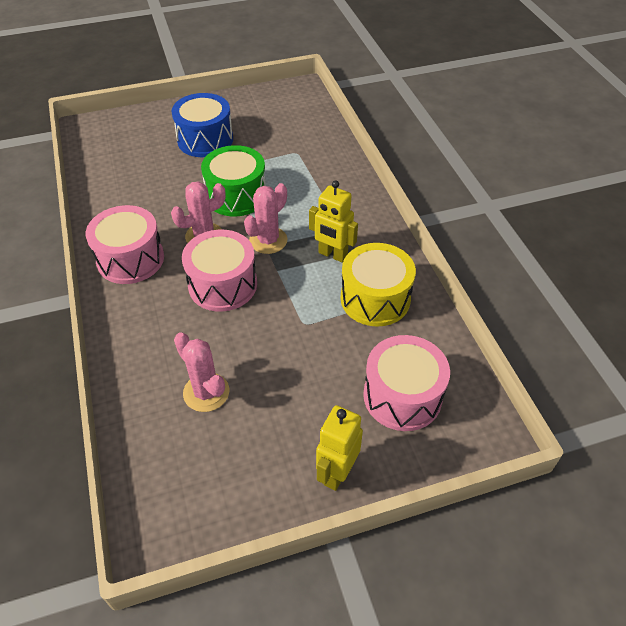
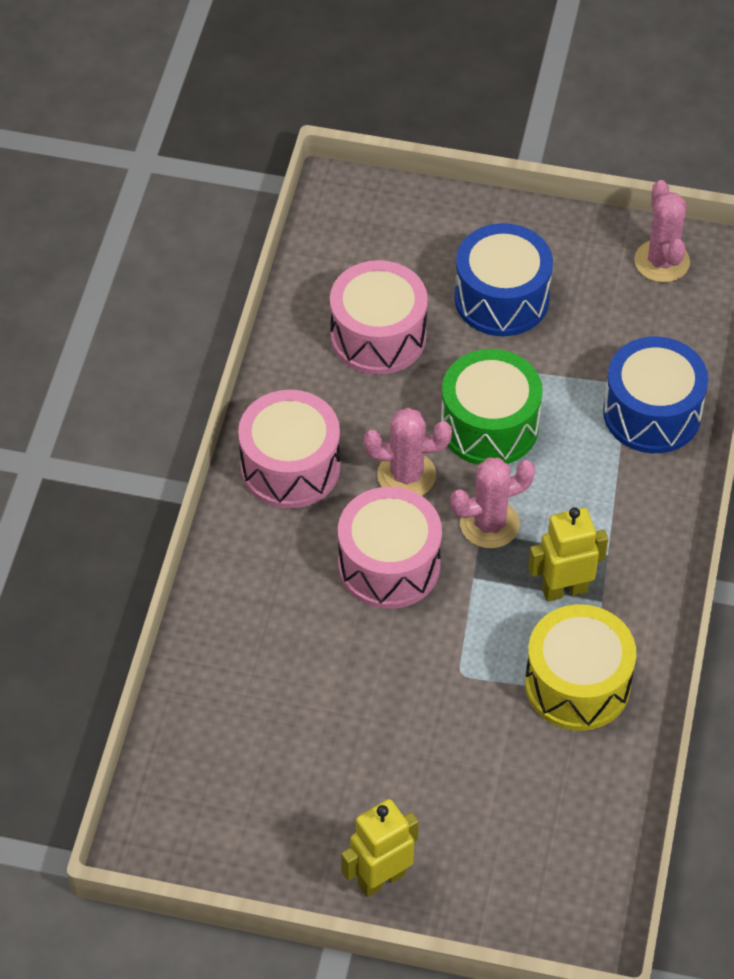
camera: 30 degrees right, 5 degrees up
(206, 392) = (288, 705): pink cactus -> pink cactus (661, 261)
(318, 159) = (652, 413): none -> blue drum
(332, 255) = (564, 589): yellow robot -> yellow robot turned 105 degrees clockwise
(402, 396) = (520, 830): pink drum -> pink drum (378, 336)

